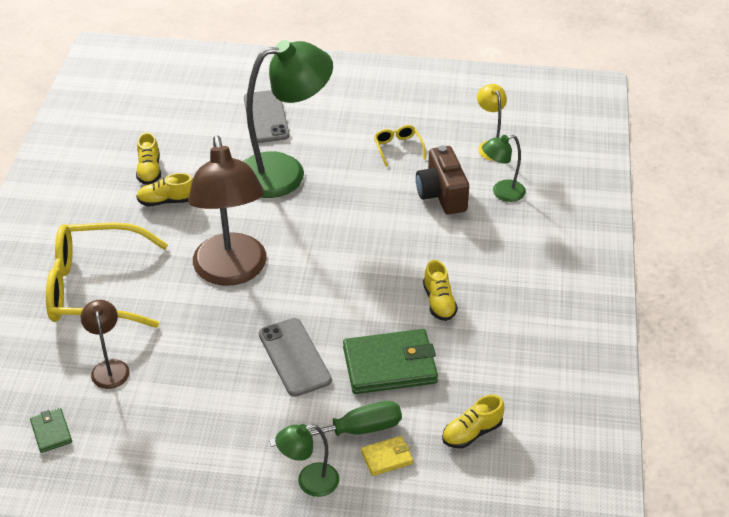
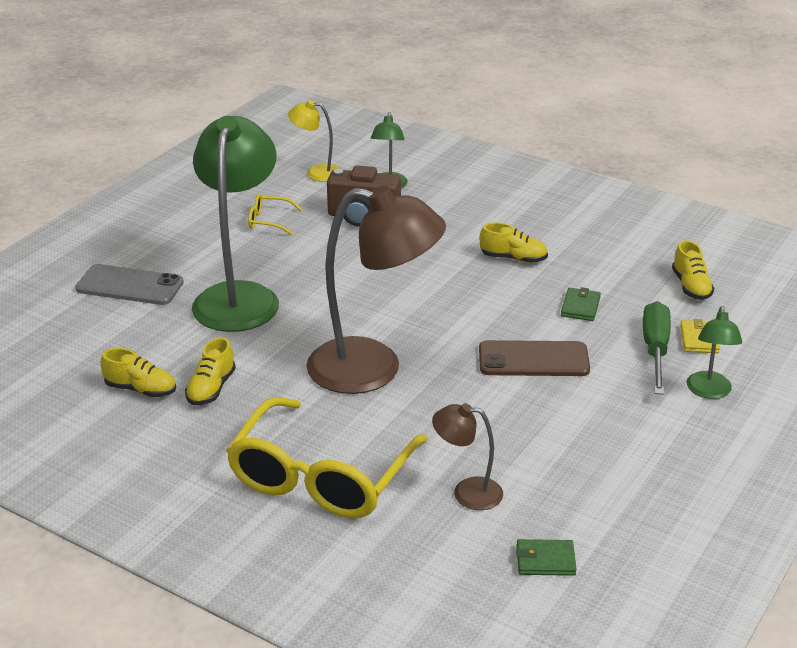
camera: 65 degrees left, 10 degrees down
(294, 357) = (533, 359): grey phone -> brown phone
(390, 365) = (580, 307): green wallet -> green wallet, size x0.48

